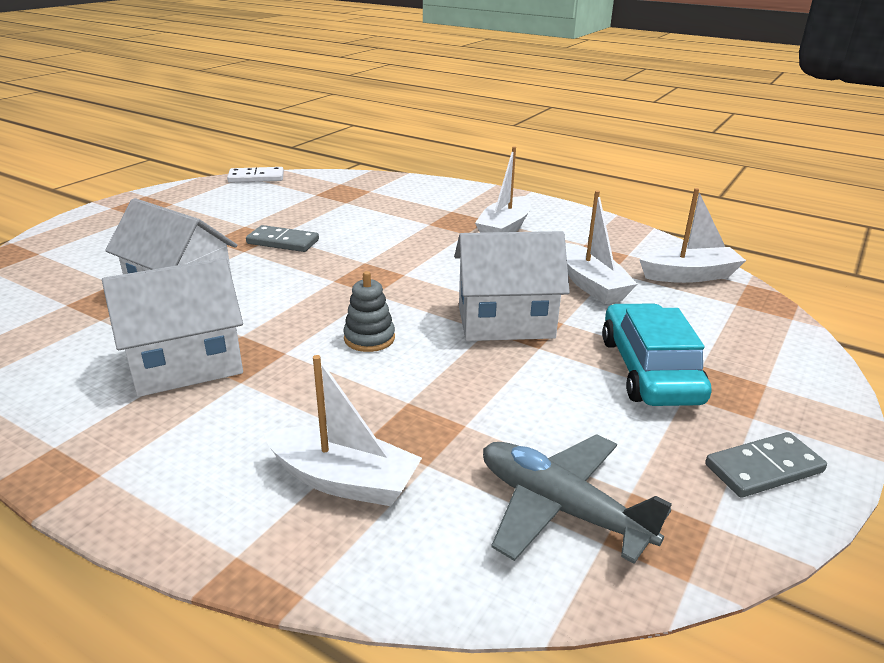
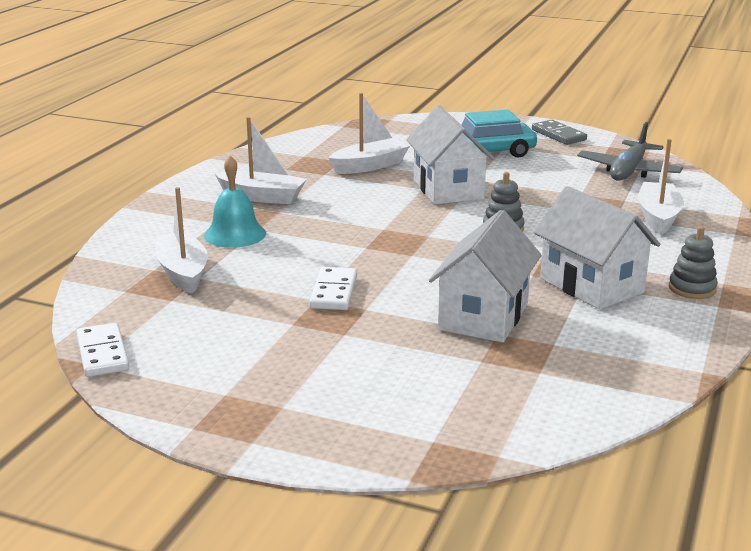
camera: 100 degrees left, 5 degrees down
(111, 438) = (692, 288): none -> grey stacking toy
(283, 242) = (334, 292): grey domino -> white domino
(421, 215) = (235, 234): none -> turquoise bell
(689, 275) = (337, 139): white boat -> white boat (183, 272)

